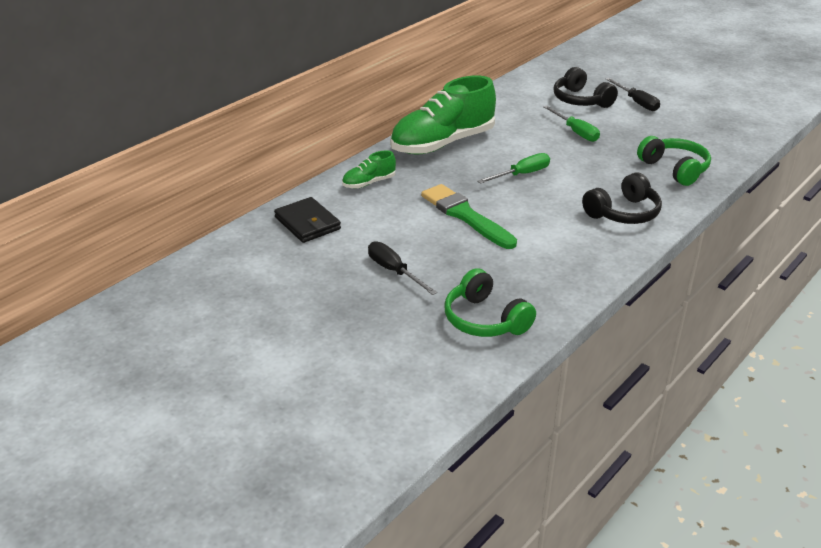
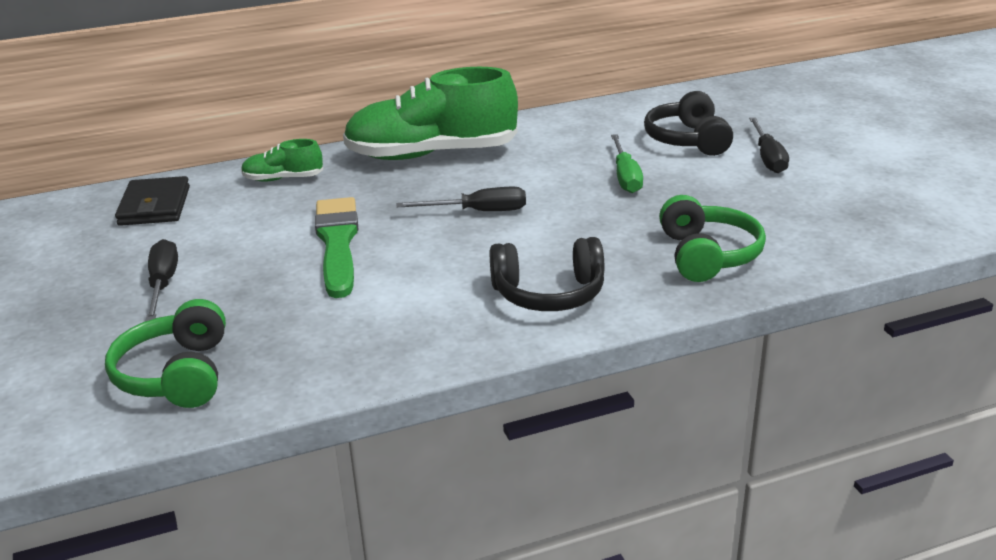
camera: 30 degrees right, 5 degrees down
(521, 174) = (478, 212): green screwdriver -> black screwdriver

